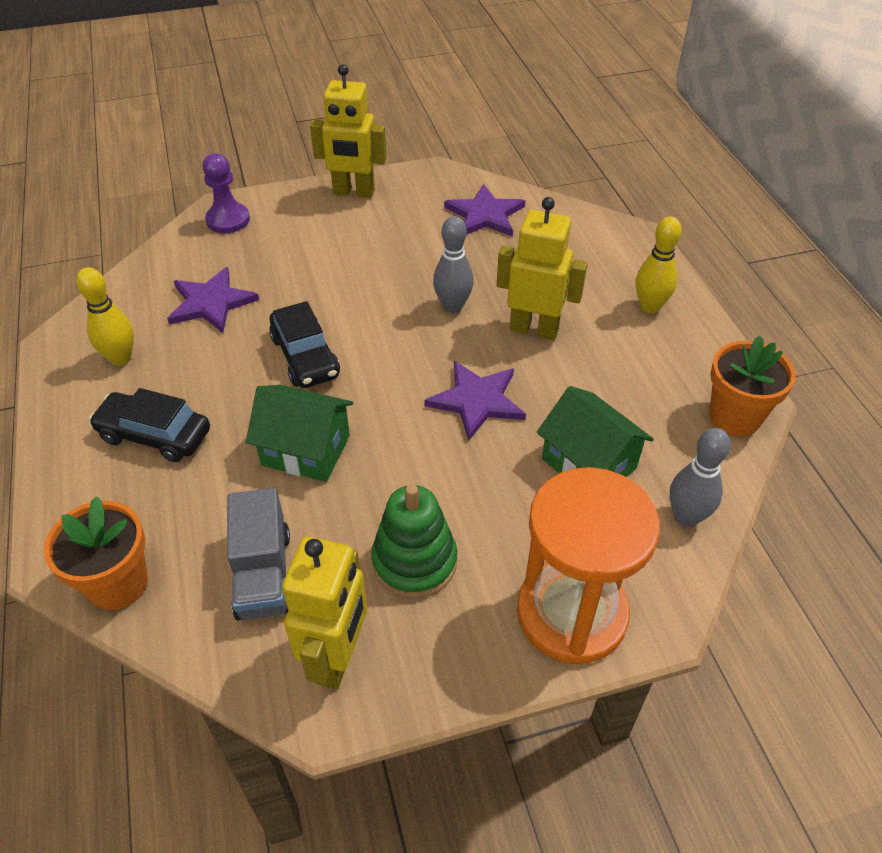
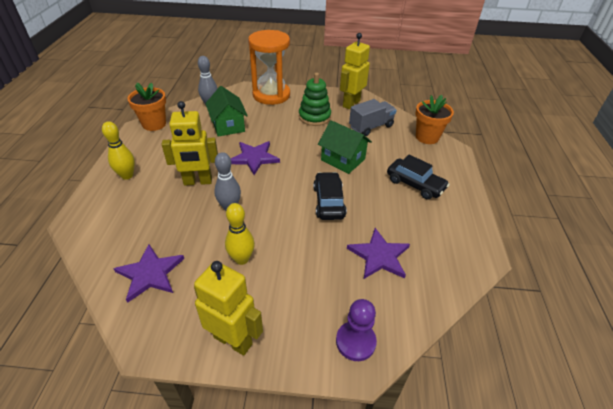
camera: 160 degrees left, 5 degrees down
(120, 358) = (438, 232): yellow bowling pin -> yellow bowling pin (242, 259)
(263, 574) = (371, 127): grey truck -> grey truck turned 45 degrees clockwise
(534, 329) = (198, 181): yellow robot -> yellow robot turned 45 degrees counterclockwise

